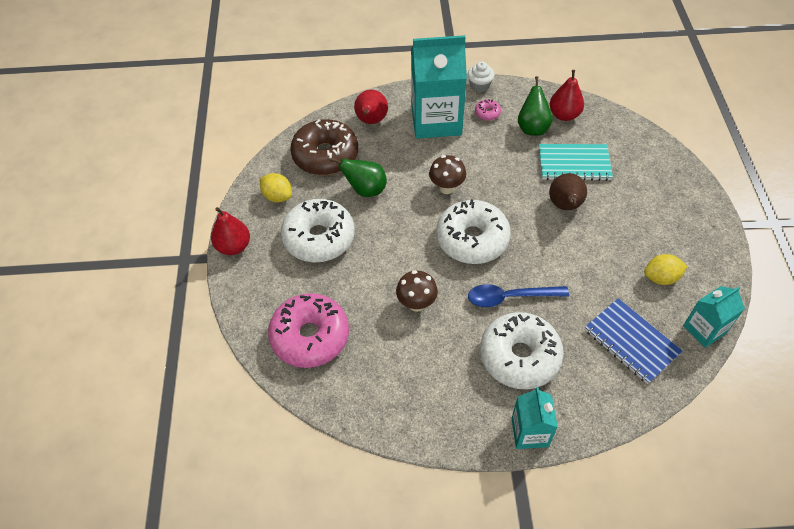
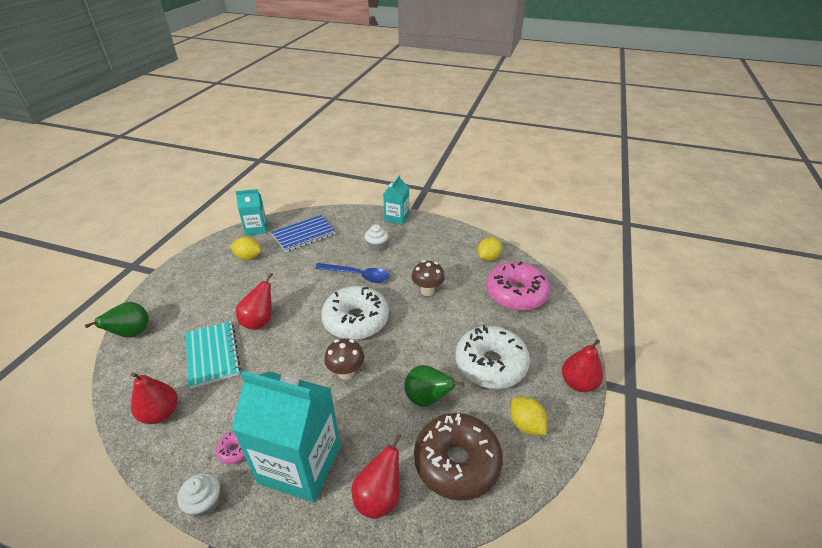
camera: 160 degrees left, 15 degrees down
(360, 389) = (488, 258): none -> yellow lemon
(519, 356) = (377, 246): white donut -> white cupcake
(532, 128) = (208, 409): green pear -> green pear (132, 333)
(565, 206) = (259, 321): brown pear -> red pear
(574, 164) = (212, 355): turquoise notebook -> turquoise notebook turned 45 degrees clockwise
(631, 342) = (304, 235): blue notebook -> blue notebook turned 75 degrees clockwise

